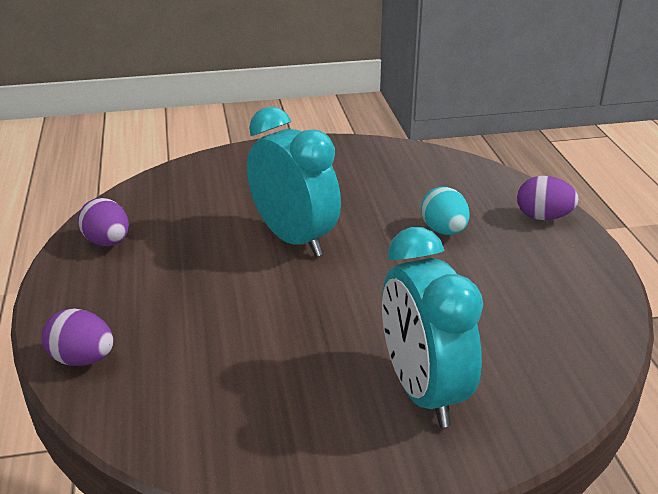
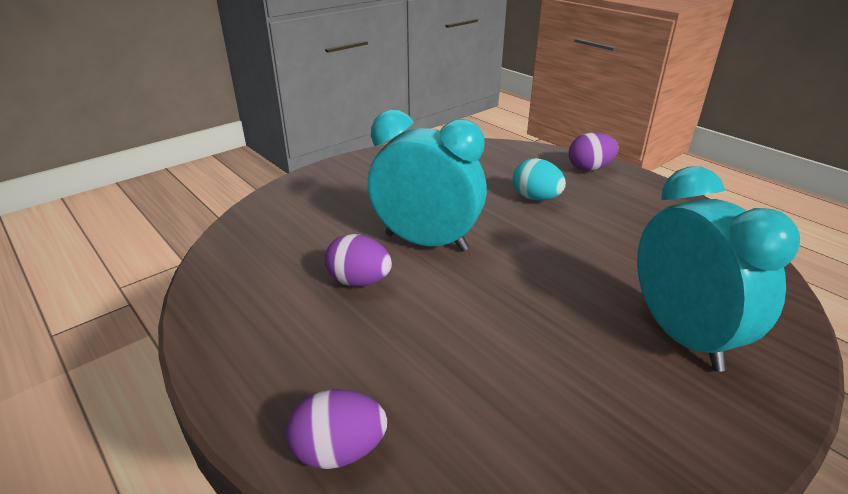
camera: 30 degrees left, 0 degrees up
(107, 242) = (240, 306): purple egg -> purple egg (359, 281)
(422, 391) = (682, 335): turquoise clock -> turquoise clock turned 150 degrees counterclockwise

